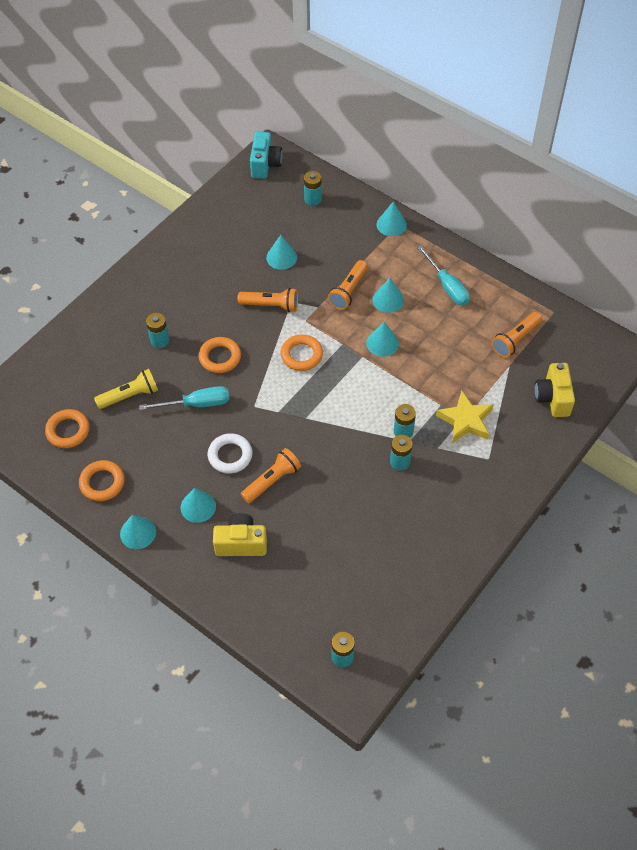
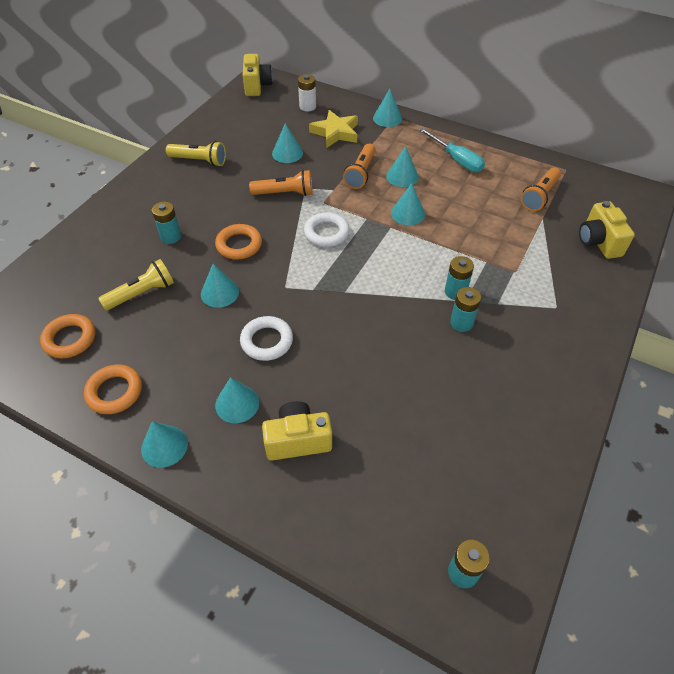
camera: 10 degrees left, 5 degrees down
(195, 256) = (199, 161): none -> yellow flashlight
(196, 404) = (219, 292): turquoise screwdriver -> turquoise cone
(265, 164) = (257, 86): turquoise camera -> yellow camera
(272, 481) = (321, 362): orange flashlight -> none
(301, 355) = (326, 233): orange ring -> white ring
(312, 199) = (307, 107): turquoise battery -> white battery
(465, 420) = (518, 273): yellow star -> yellow star (335, 133)

